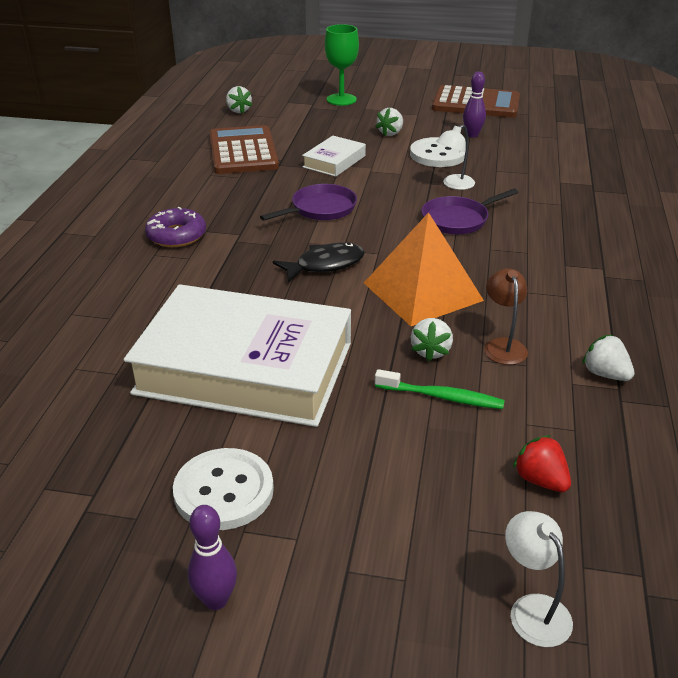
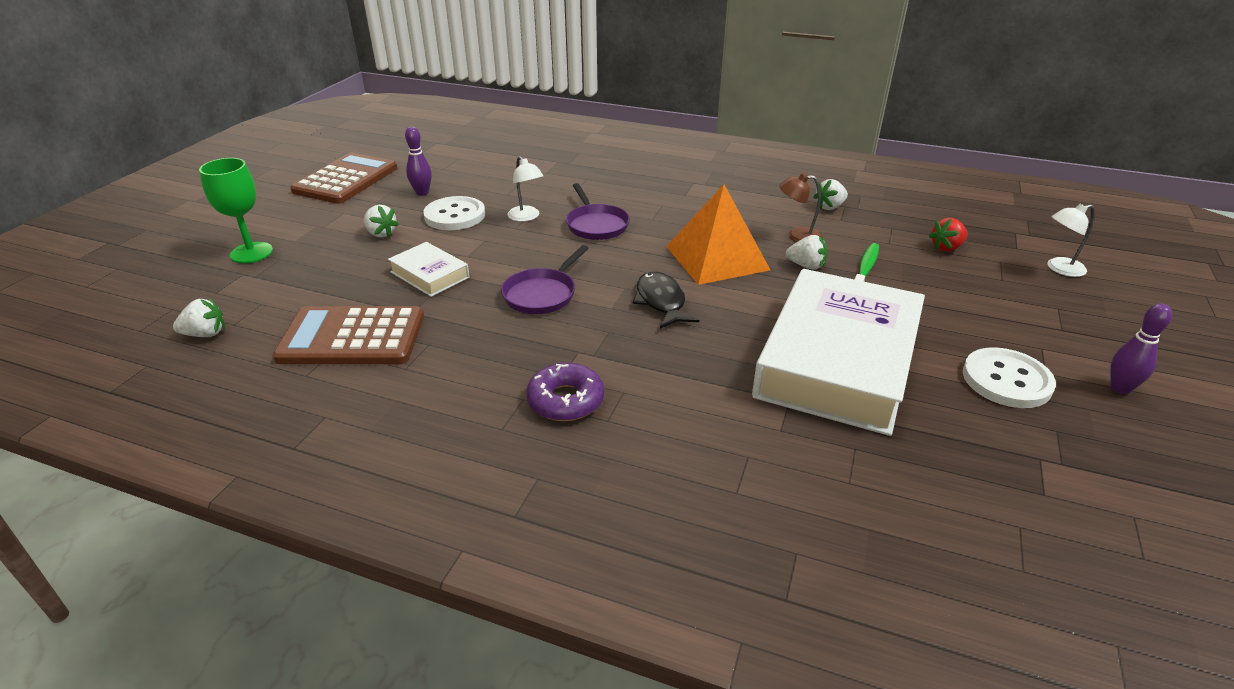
camera: 80 degrees left, 0 degrees up
(320, 209) = (542, 294): purple pan -> purple pan turned 120 degrees counterclockwise

